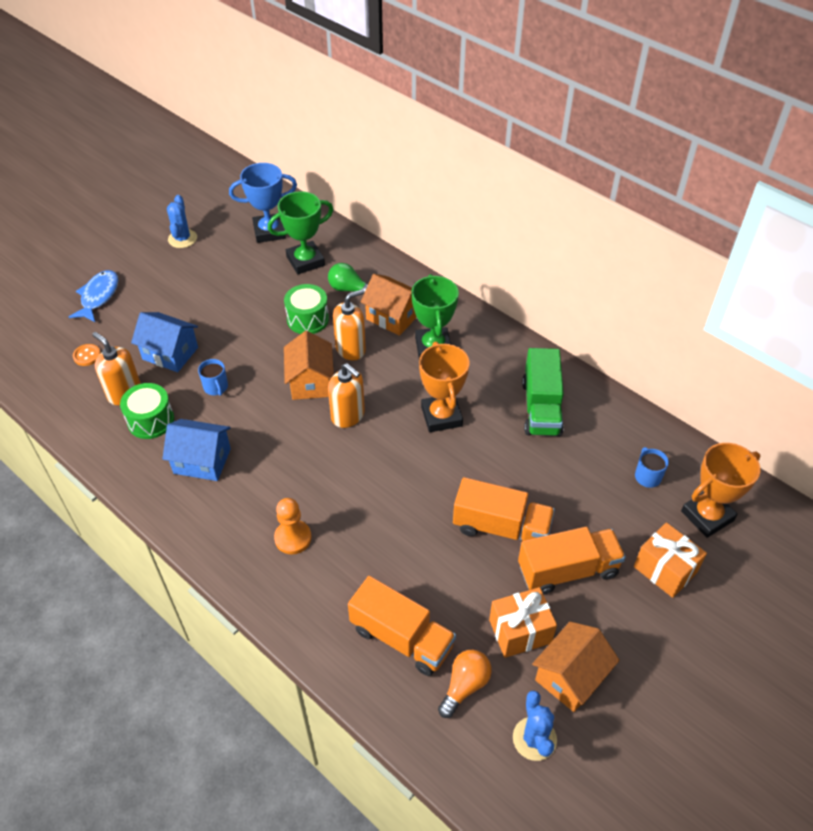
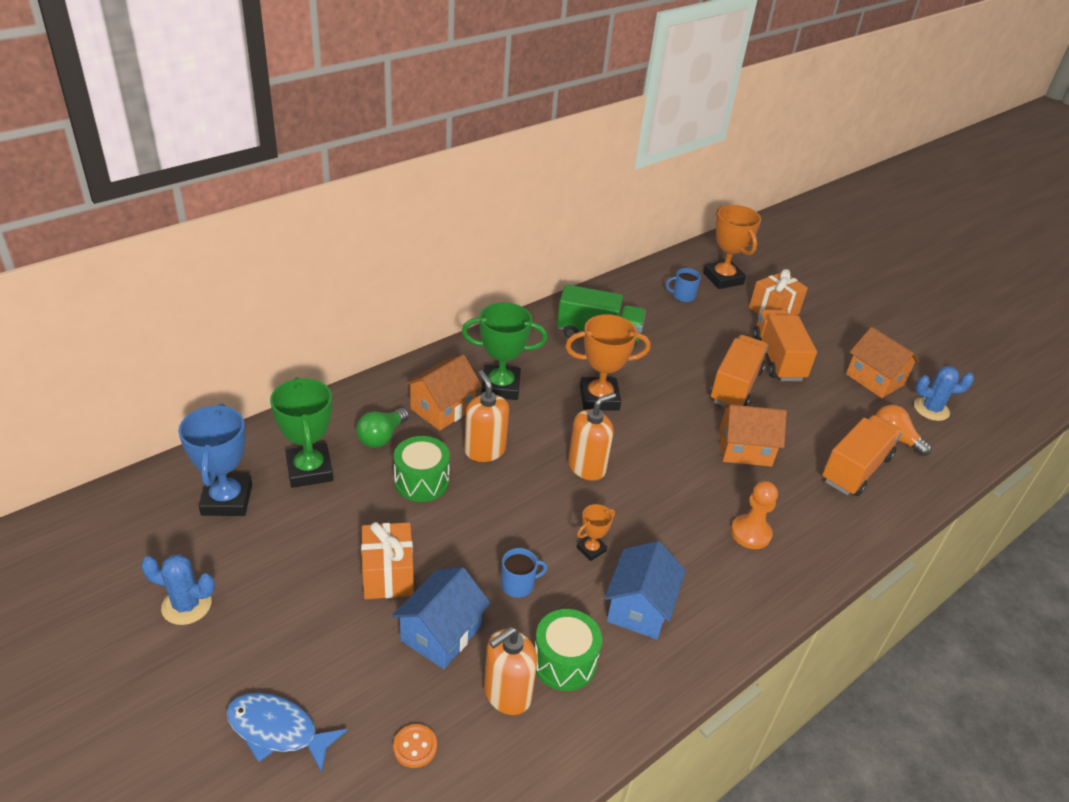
camera: 85 degrees left, 10 degrees down
(256, 426) = (591, 549): none -> orange trophy
(310, 382) = (529, 491): orange house -> orange house (744, 449)
(520, 631) = (839, 397): orange gift -> orange gift (388, 575)

